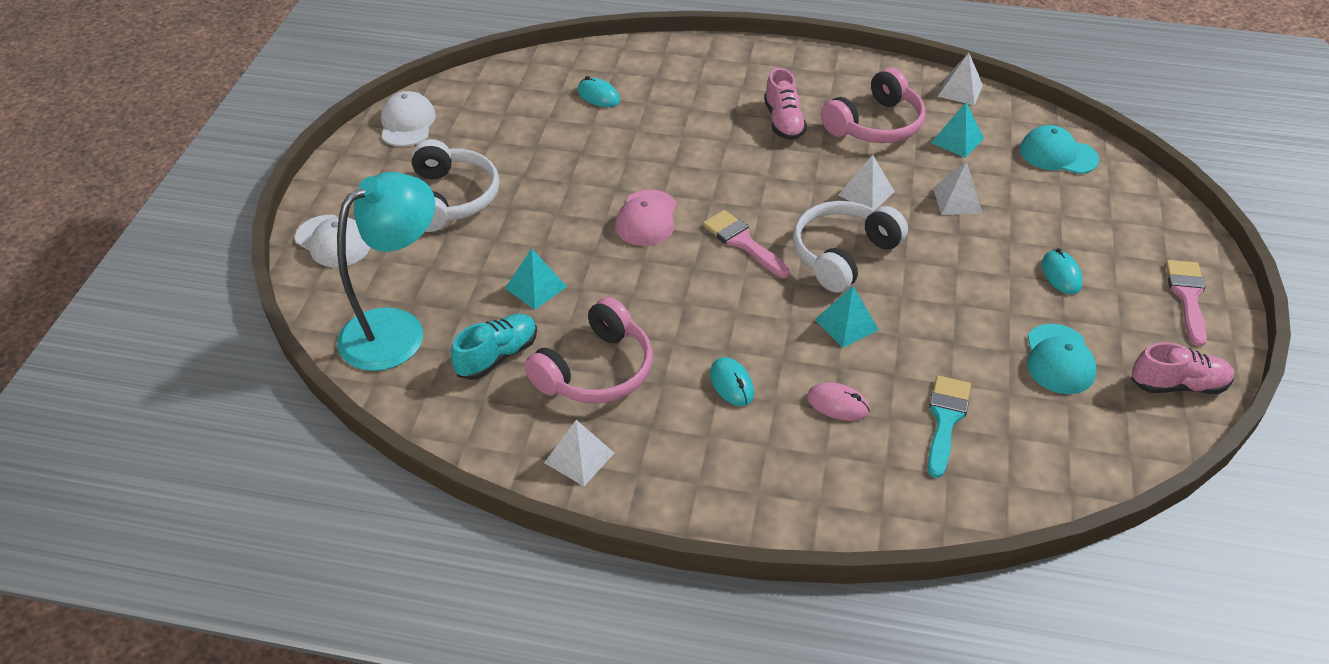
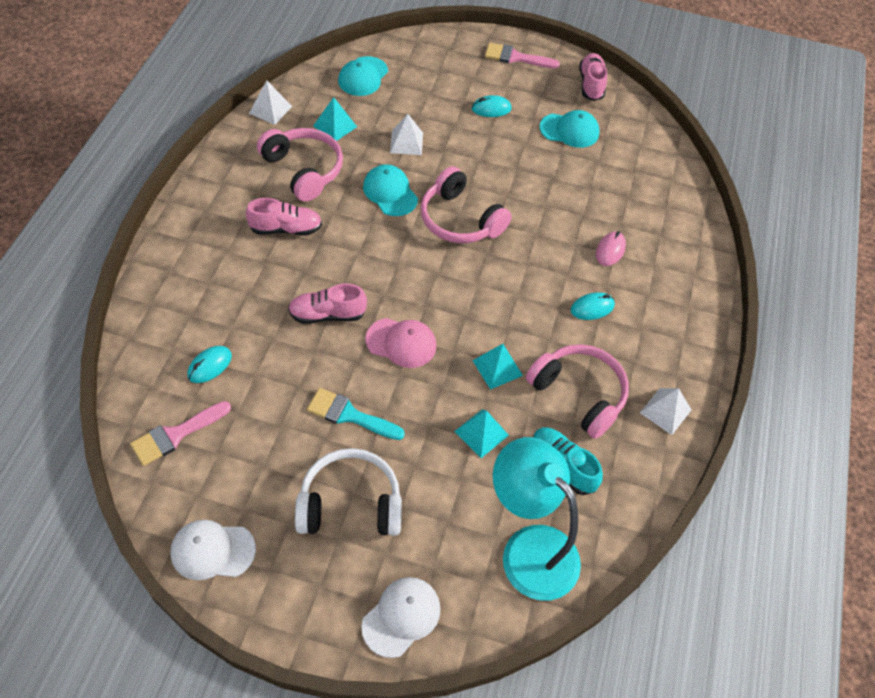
camera: 90 degrees left, 10 degrees up
(674, 162) = (327, 314): none -> pink shoe
(743, 242) = (439, 279): pink brush -> pink brush (176, 435)
(842, 254) = (460, 220): white headphones -> pink headphones
(846, 324) = (534, 231): turquoise pyramid -> turquoise pyramid (497, 368)
(866, 193) = (390, 192): white pyramid -> turquoise cap
(945, 420) = (622, 197): turquoise brush -> turquoise brush (349, 415)

